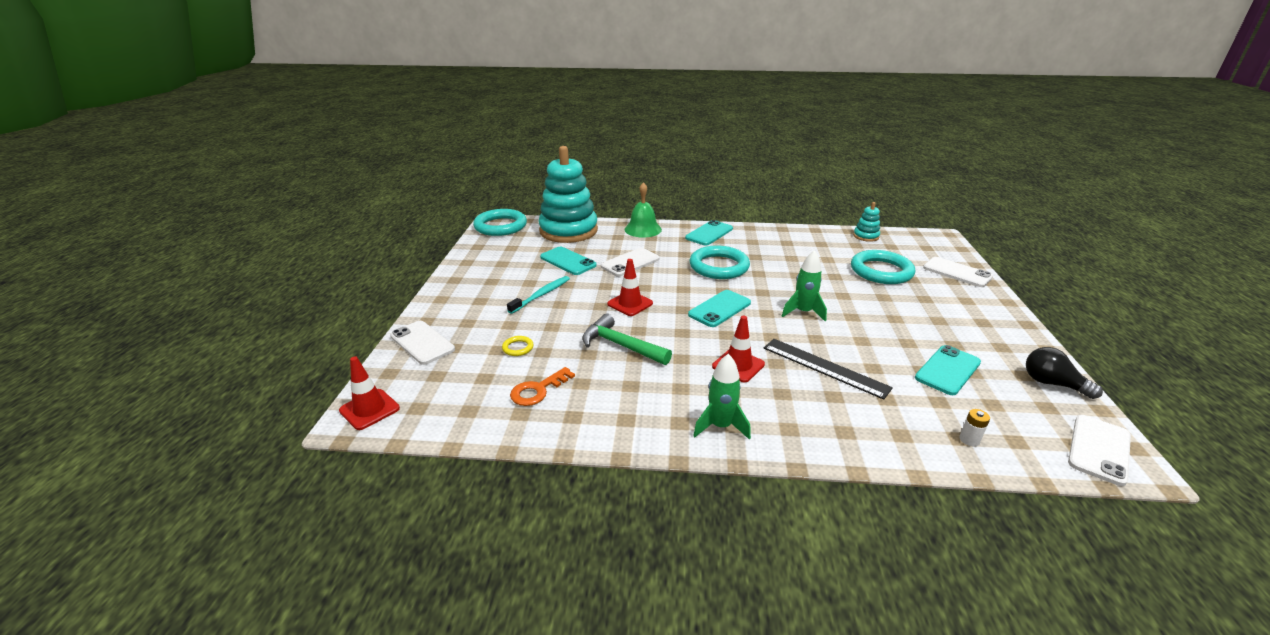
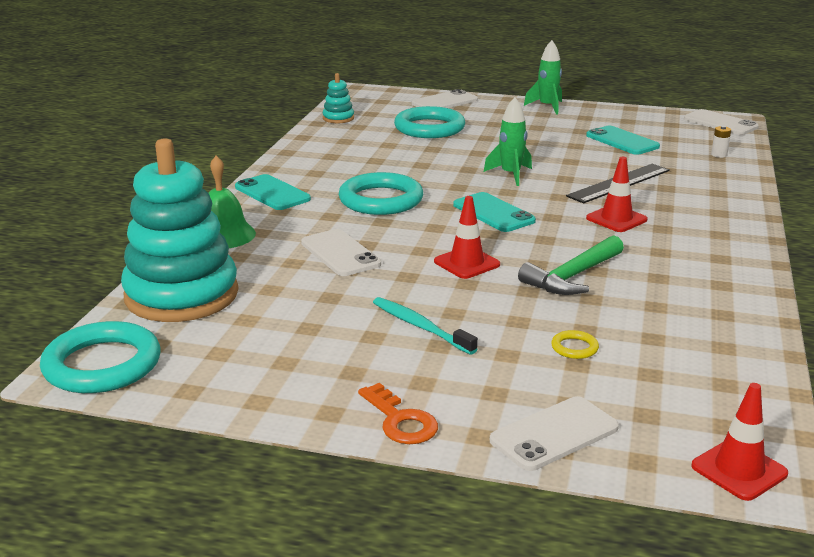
camera: 80 degrees left, 5 degrees down
(538, 390) = (674, 334): orange key -> orange key (400, 421)
(568, 261) = (309, 301): turquoise phone -> none
(720, 426) = (723, 240): green rocket -> green rocket (547, 107)
(1052, 384) = (640, 115): black light bulb -> none

